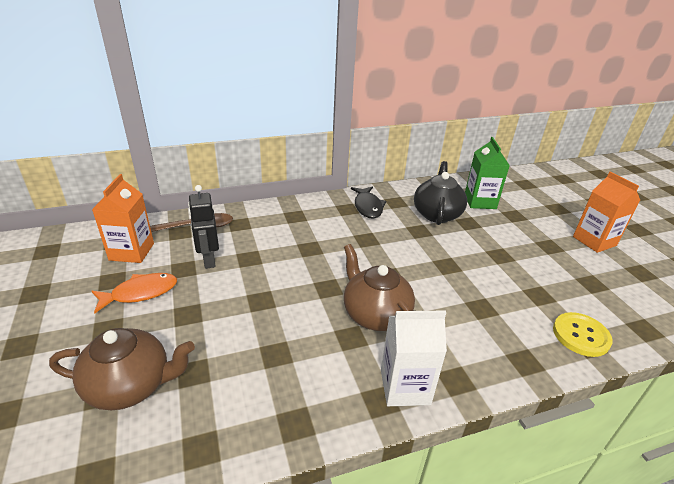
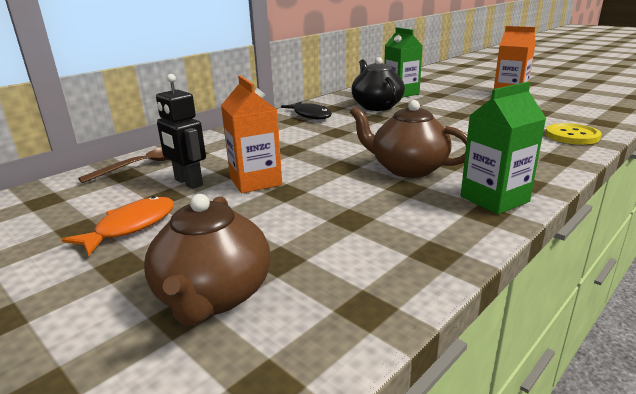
camera: 25 degrees left, 10 degrees down
(130, 385) = (213, 296): brown teapot -> brown teapot turned 120 degrees clockwise
(132, 252) = (78, 202): orange carton -> orange carton (255, 181)
(405, 387) = (494, 199): white carton -> green carton

